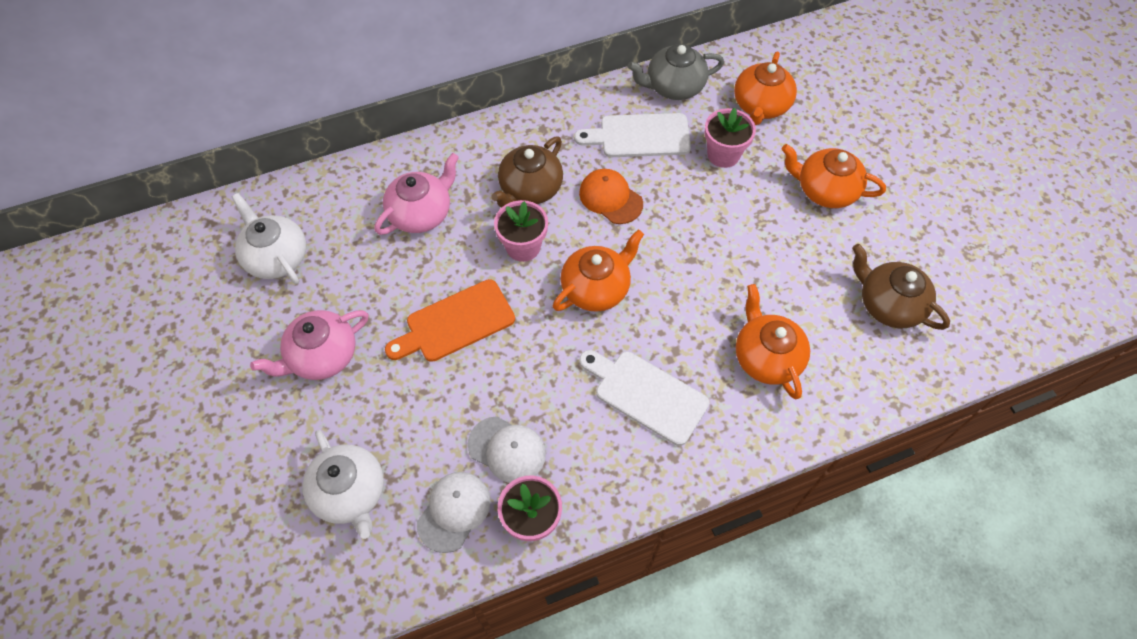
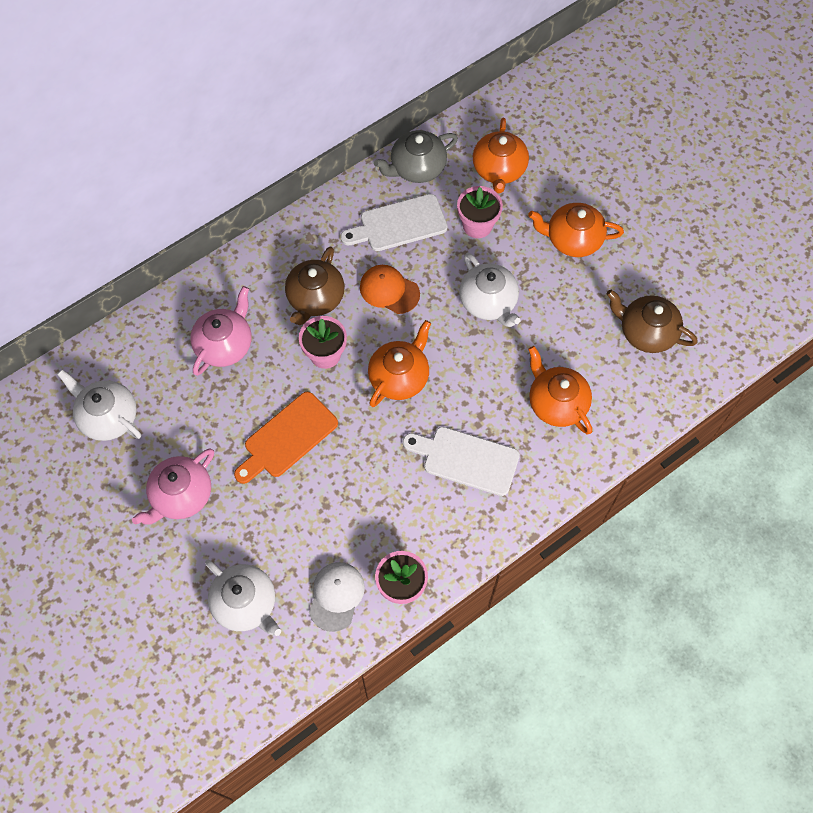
camera: 15 degrees left, 5 degrees up
(507, 449) = (364, 535): white cap -> none
(715, 233) = (488, 302): none -> white teapot

